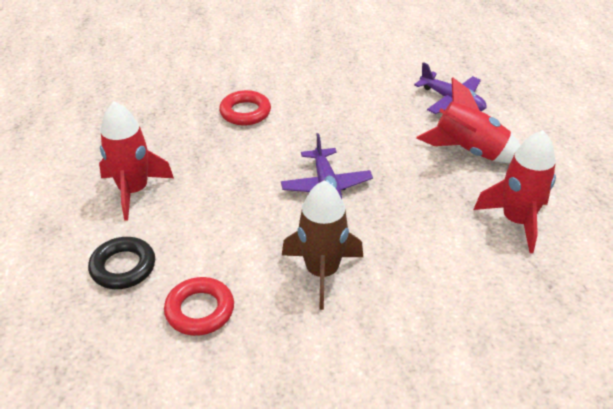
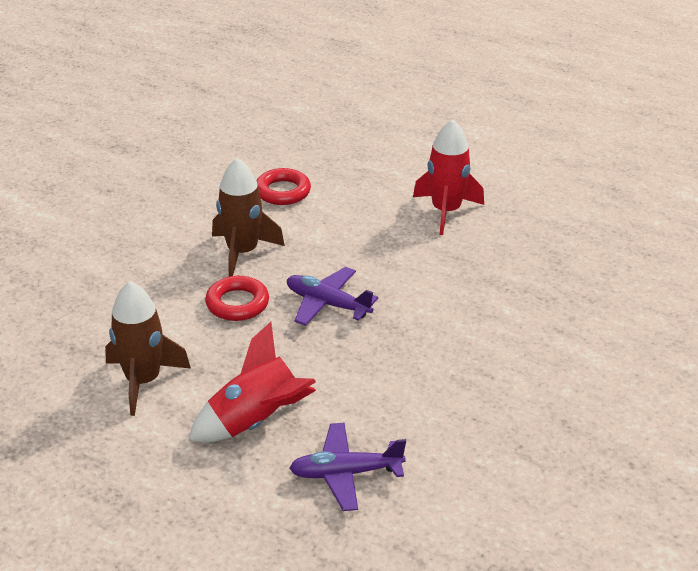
camera: 130 degrees right, 5 degrees down
(123, 267) = (364, 179): black ring -> none
(245, 112) = (496, 314): red ring -> red ring (237, 303)
(516, 221) = (143, 381): red rocket -> brown rocket

